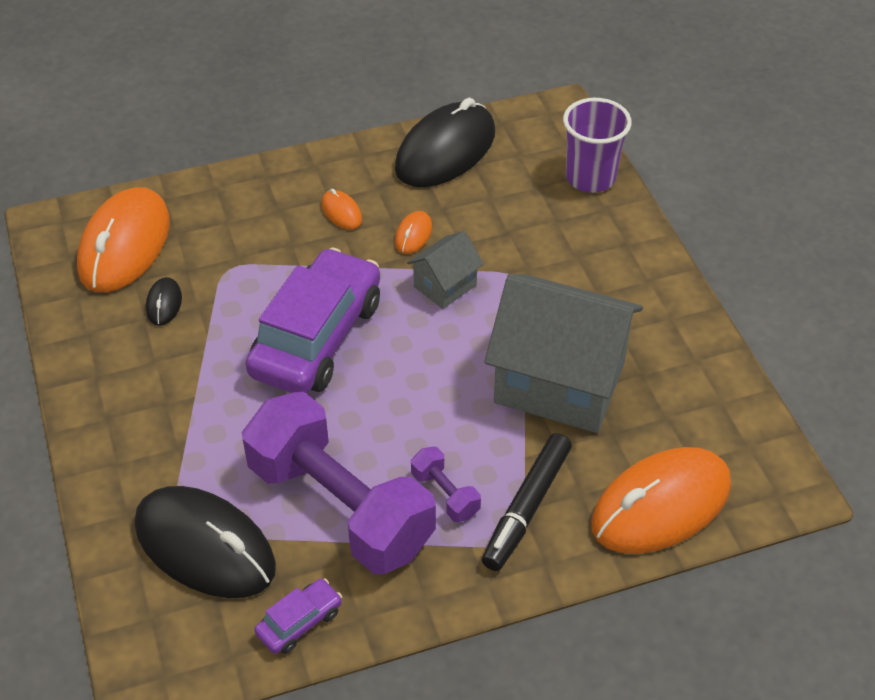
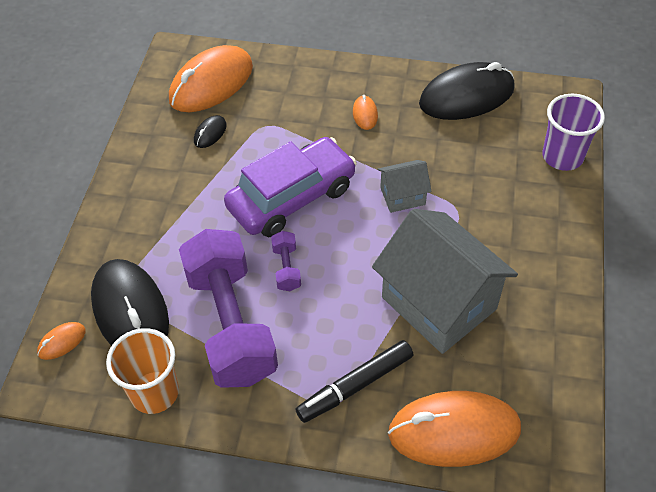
camera: 30 degrees right, 5 degrees up
(299, 622) = (154, 392): purple car -> orange cup
(413, 235) = (404, 150): orange mouse -> orange mouse (62, 342)
(445, 494) = (305, 348): purple dumbbell -> purple dumbbell (286, 268)

